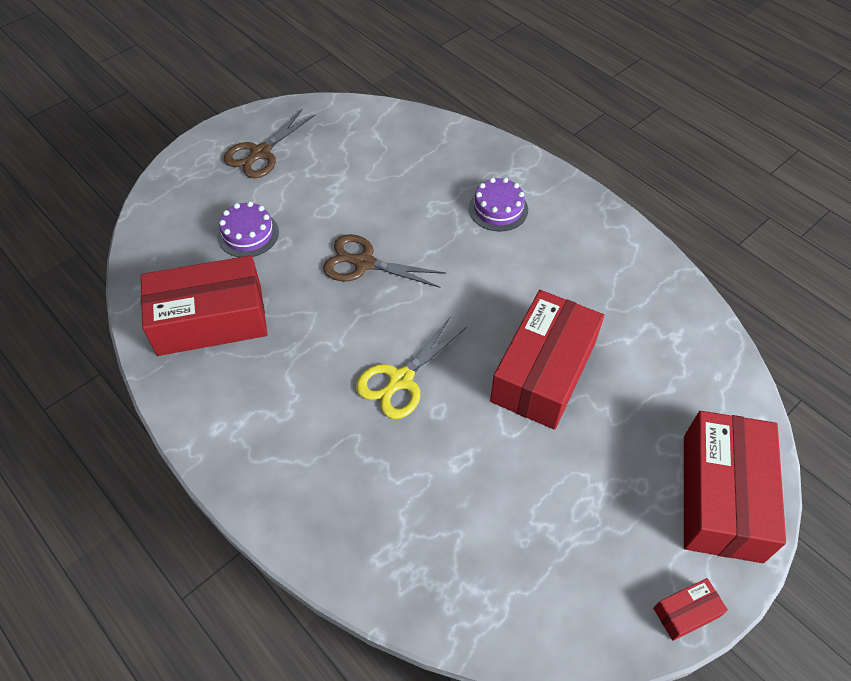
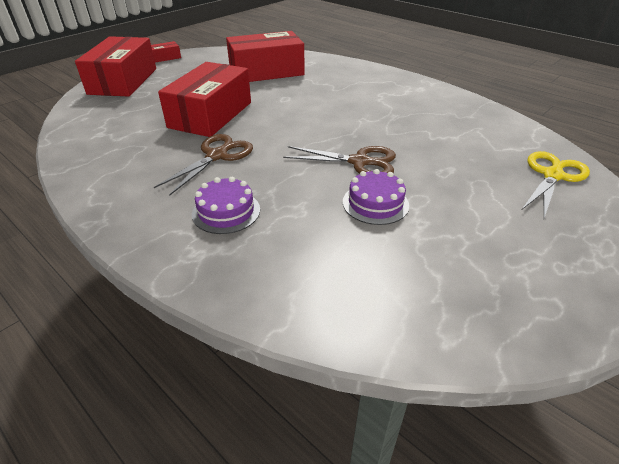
camera: 175 degrees right, 15 degrees down
(210, 320) = (466, 126): red box -> red box (266, 71)
(248, 234) = (483, 176): purple cake -> purple cake (375, 203)
(260, 154) = (541, 257): brown scissors -> brown scissors (217, 155)
(400, 381) = (312, 107): yellow scissors -> yellow scissors (553, 175)

